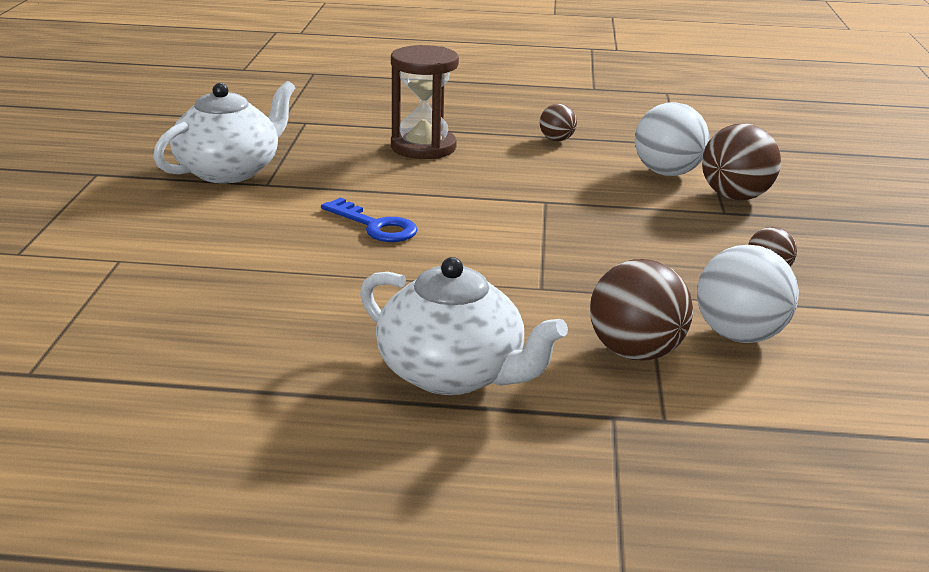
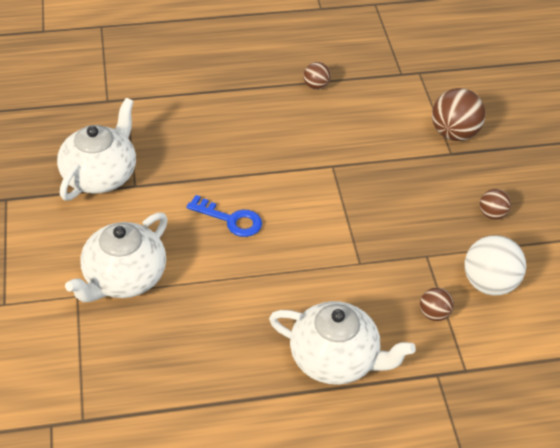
camera: 15 degrees left, 20 degrees up
(193, 254) = (124, 278): none -> white teapot
(423, 147) = (226, 115): brown hourglass -> none
(635, 352) = (434, 314): brown ball -> brown ball, size x0.55
(667, 173) = (403, 113): white ball -> none

